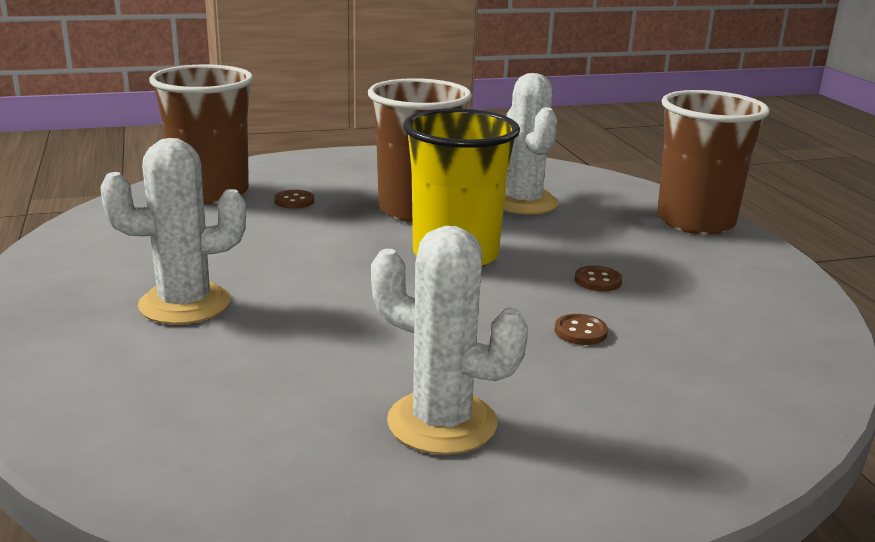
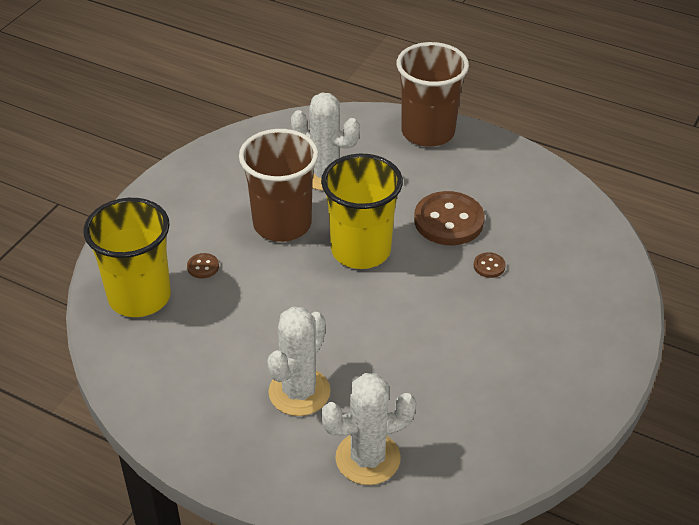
camera: 45 degrees left, 20 degrees up
(210, 193) = (139, 297): brown cup -> yellow cup
(442, 423) = (515, 367): white cactus -> white cactus (368, 458)
(598, 281) = (448, 221): brown button -> brown button, size x2.30

